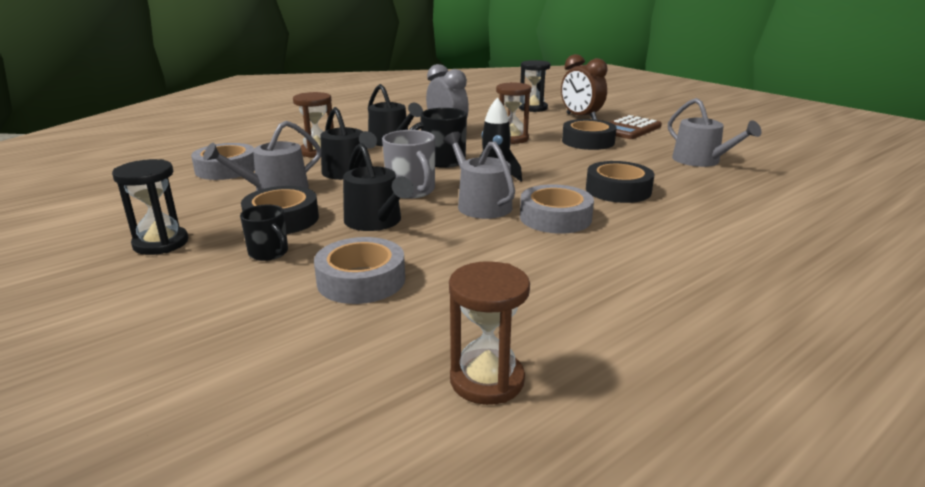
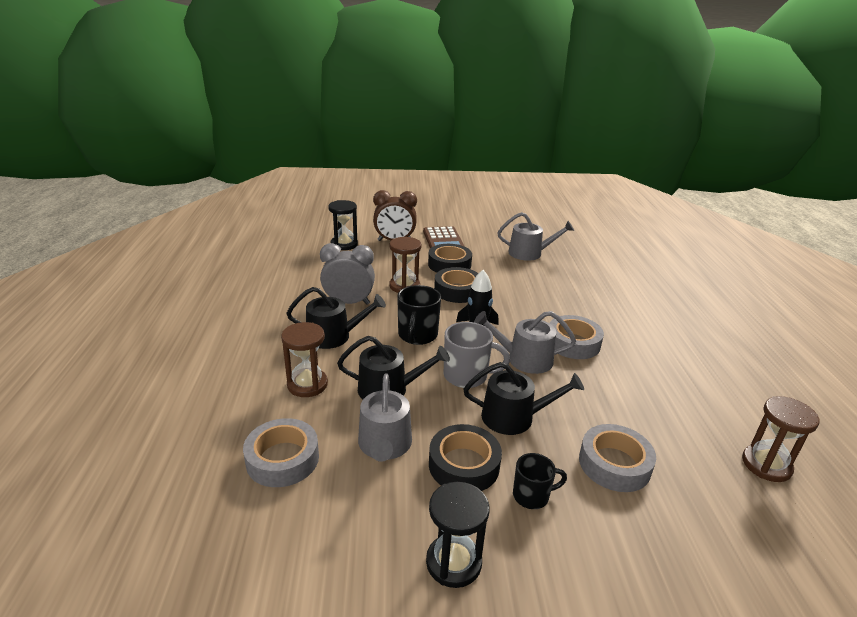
camera: 55 degrees left, 5 degrees up
(618, 190) = (549, 301): black tape -> black tape (457, 290)

